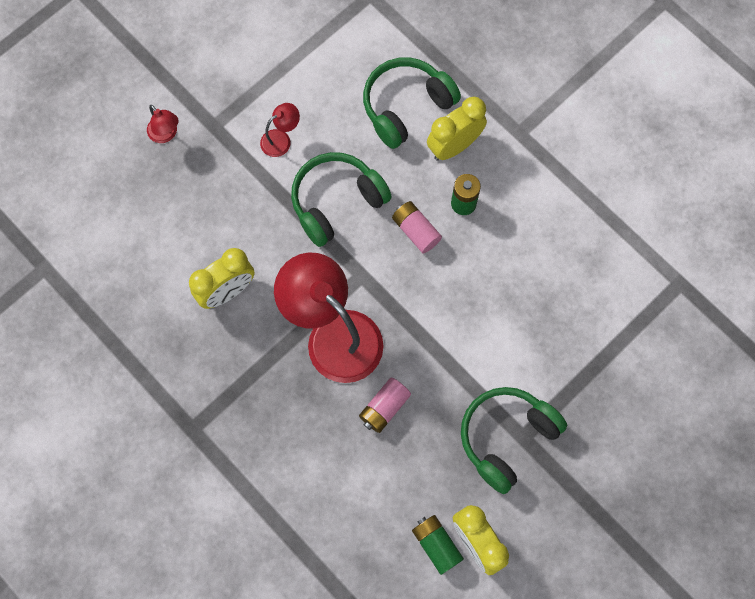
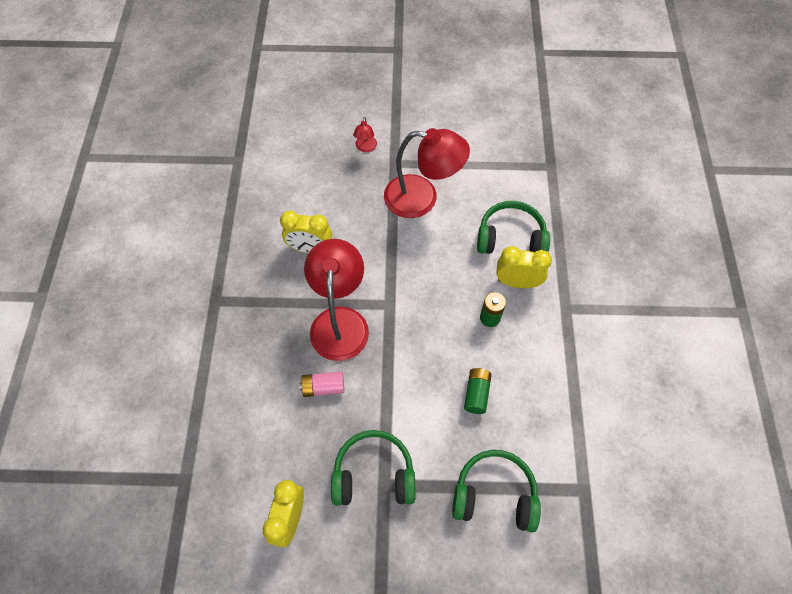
camera: 45 degrees right, 10 degrees down
(281, 139) = (422, 198): red lamp -> red lamp, size x2.35
(336, 202) = (417, 254): green headphones -> green headphones (494, 495)
(416, 231) = (445, 308): pink battery -> none
(436, 545) = (266, 495): green battery -> green battery (476, 393)

